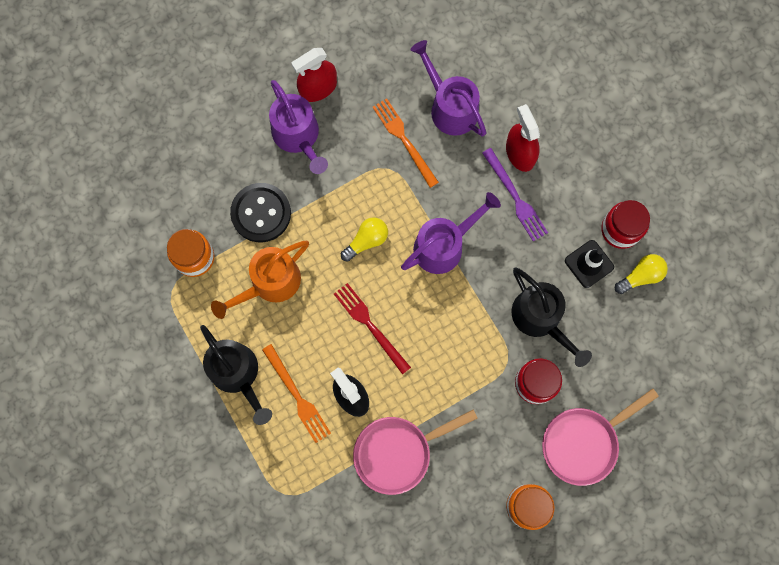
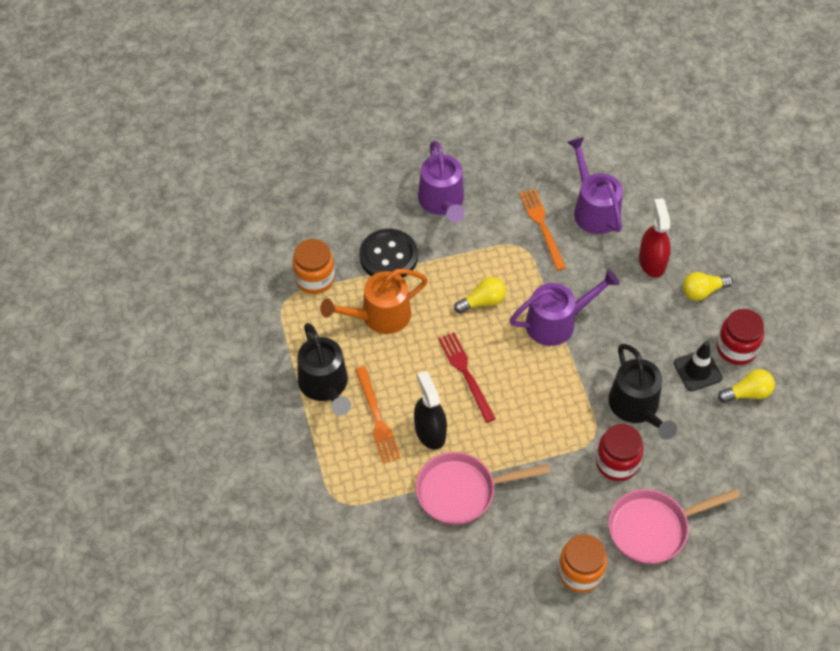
camera: 15 degrees right, 20 degrees down
(318, 88) = (472, 167): red spray bottle -> none
(515, 197) = (638, 297): purple fork -> none
(576, 174) = (703, 291): none -> yellow light bulb

